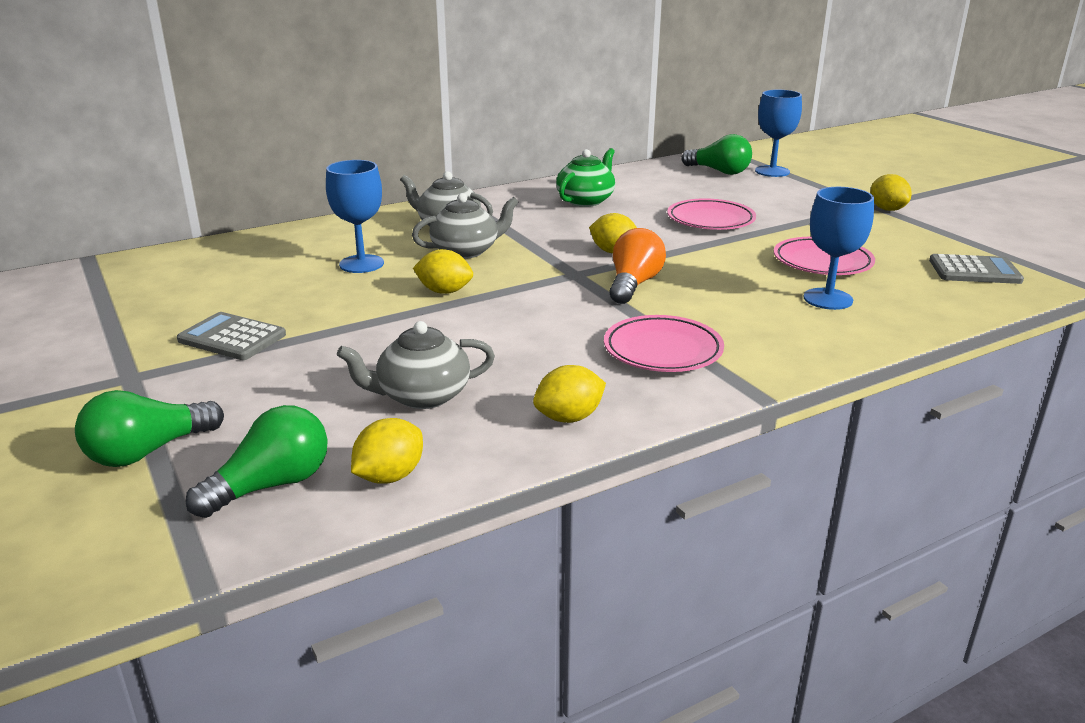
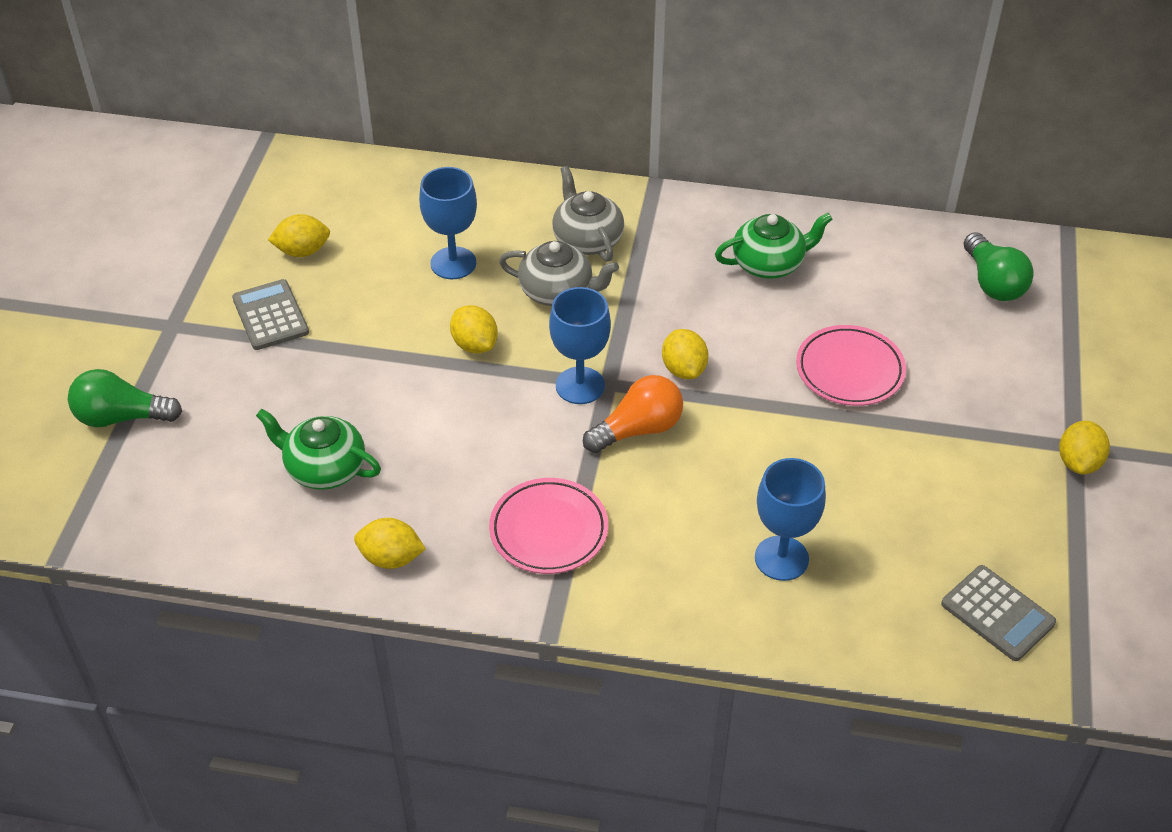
camera: 40 degrees right, 20 degrees up
(271, 485) = (157, 498): green light bulb -> none
(390, 476) = (226, 536): yellow lemon -> yellow lemon (302, 251)
(422, 396) = (324, 468): grey teapot -> green teapot
(772, 171) = (1058, 315): blue goblet -> blue goblet (580, 385)
(822, 262) = (860, 505): pink plate -> none

